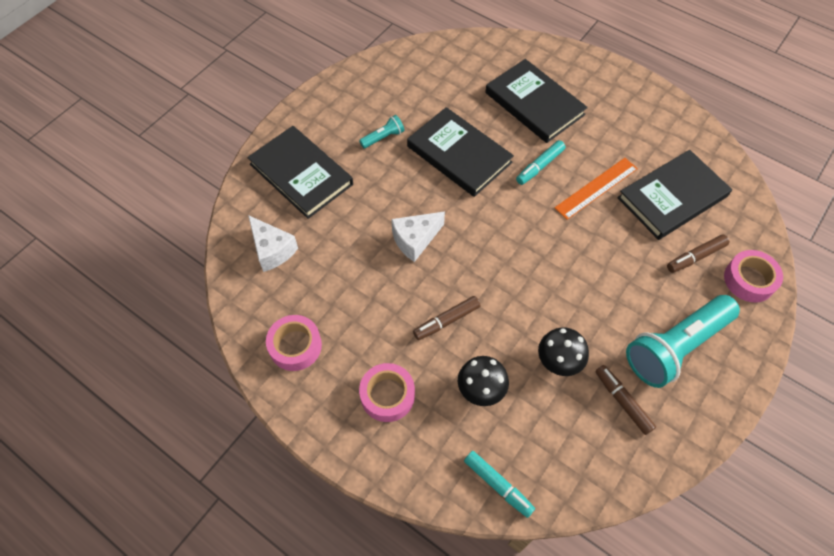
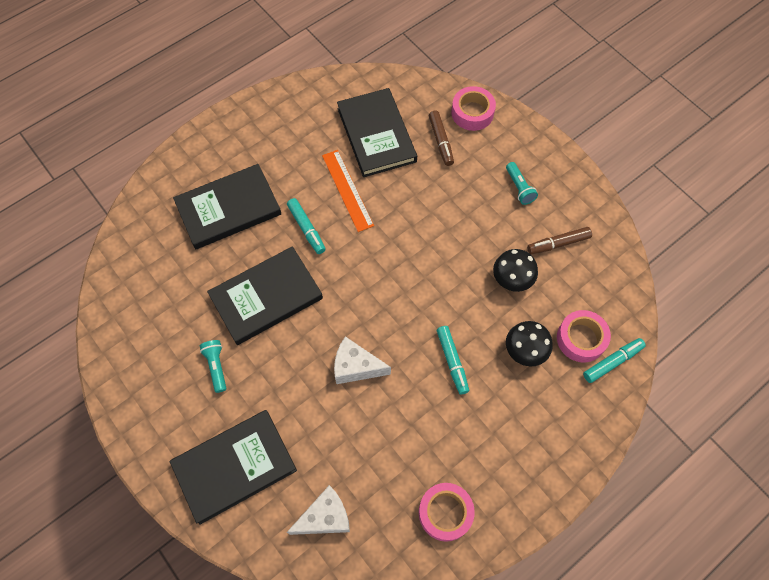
camera: 75 degrees left, 5 degrees up
(387, 395) = (515, 434): pink tape -> pink tape (581, 339)
(415, 240) = (356, 367): white cheese -> white cheese turned 120 degrees clockwise
(446, 321) = (452, 361): brown marker -> turquoise marker
(675, 347) = (519, 188): turquoise flashlight -> turquoise flashlight, size x0.44

